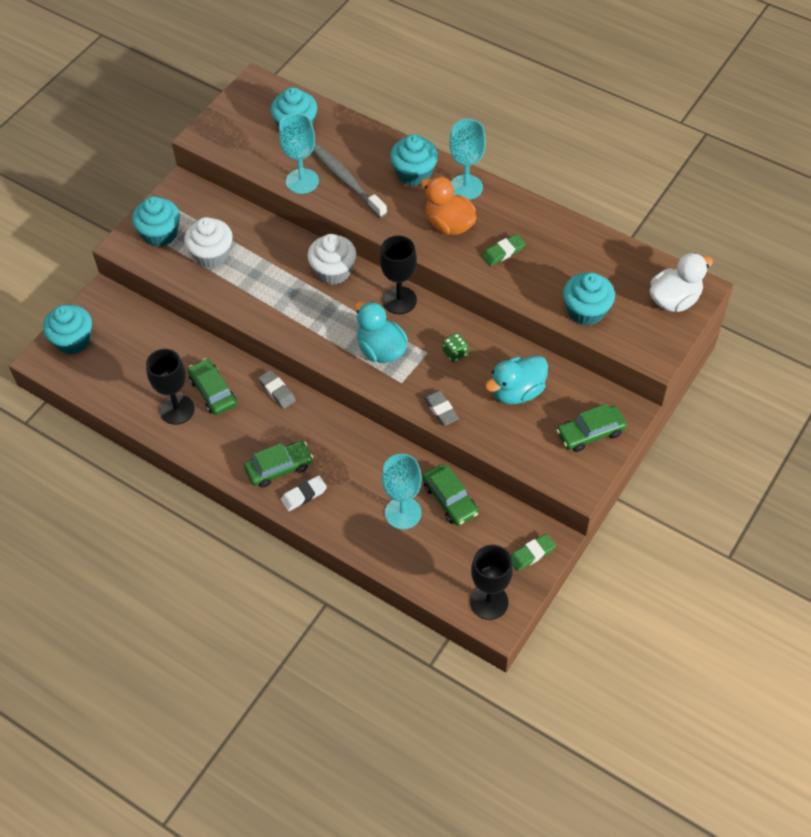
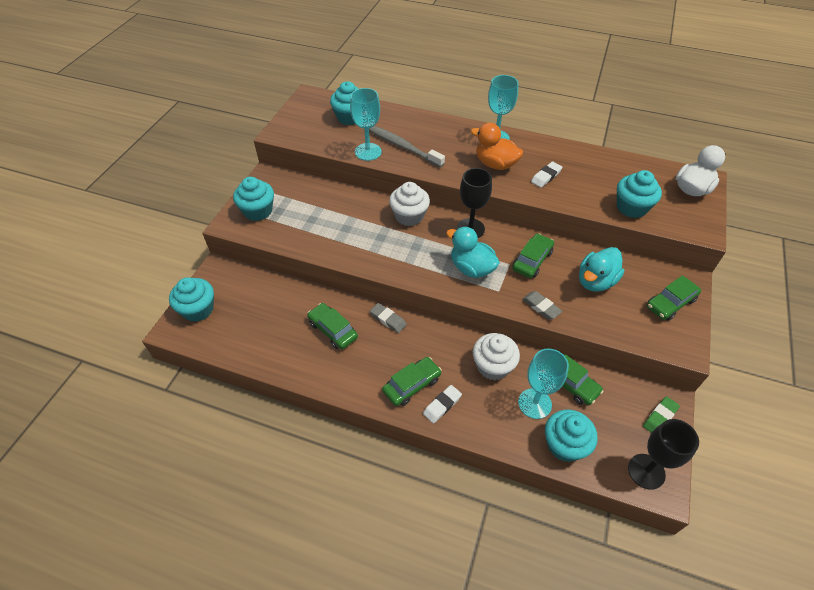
camera: 15 degrees left, 5 degrees down
(177, 409) = (305, 351): black goblet -> none
(212, 254) = (305, 219): white cupcake -> white cupcake (493, 366)
(414, 173) = (453, 135): turquoise cupcake -> turquoise cupcake (564, 444)
(455, 353) = (532, 260): green dice -> green car
(503, 252) = (546, 177): green eraser -> white eraser

